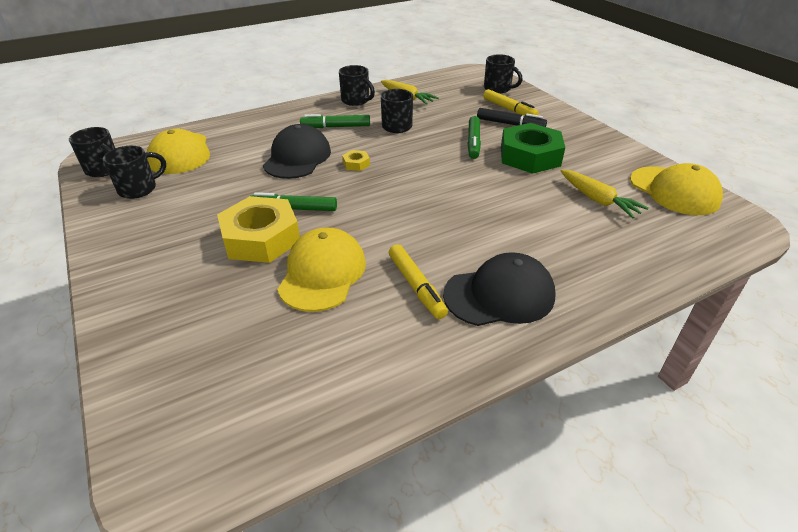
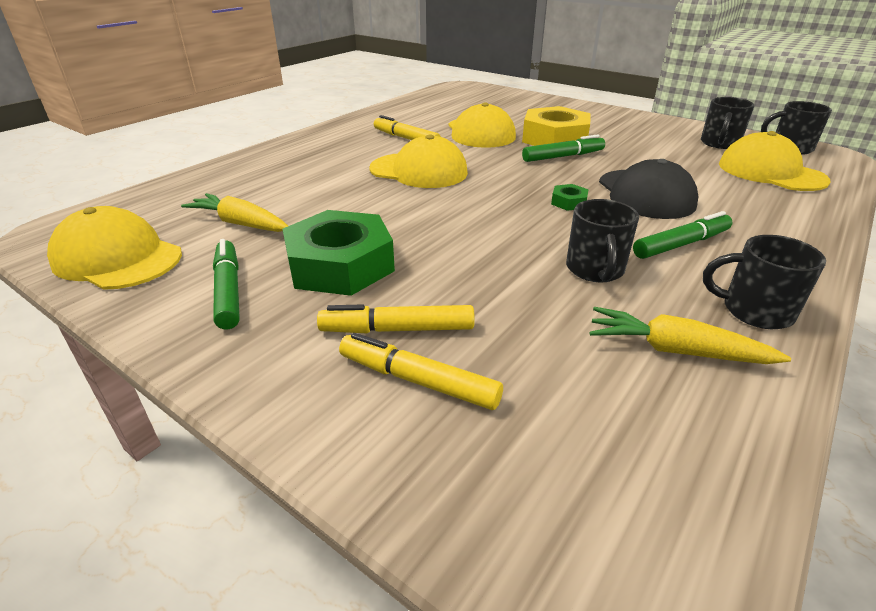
camera: 155 degrees right, 5 degrees down
(356, 164) = (569, 202): yellow nut -> green nut
(438, 223) = (419, 171): none -> yellow cap
(473, 142) = (444, 269): green marker -> green marker (228, 290)
(498, 89) = (494, 483): black mug -> none
(499, 295) = (341, 145): black cap -> none
(510, 124) = (397, 329): black marker -> yellow marker

